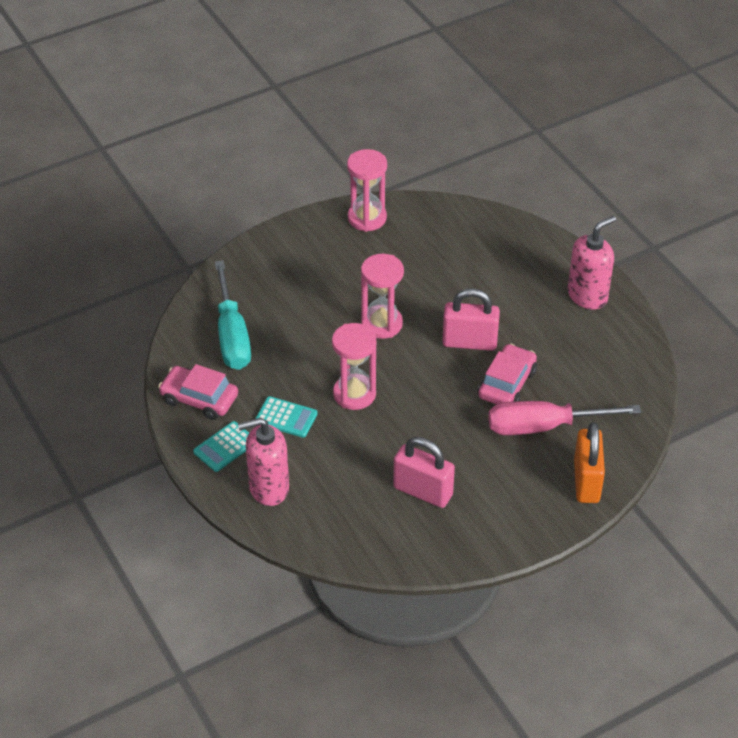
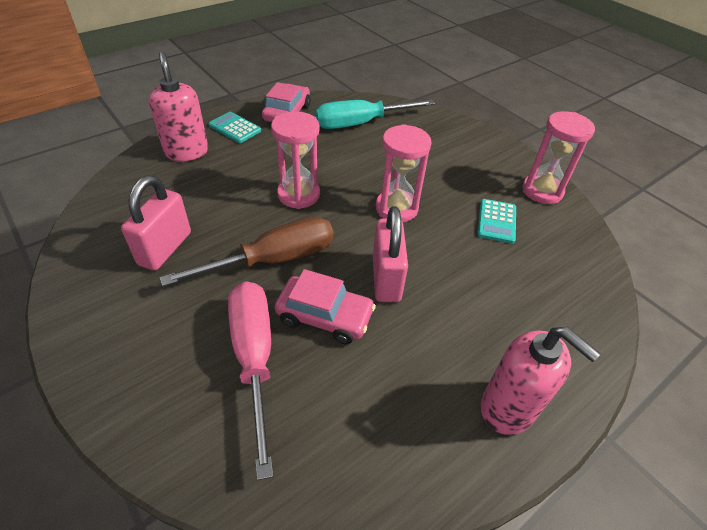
camera: 80 degrees right, 0 degrees up
(286, 417) = (267, 156): turquoise calculator -> turquoise calculator (496, 221)
(442, 413) = (275, 259): none -> brown screwdriver
(586, 481) = (153, 412): orange padlock -> none

